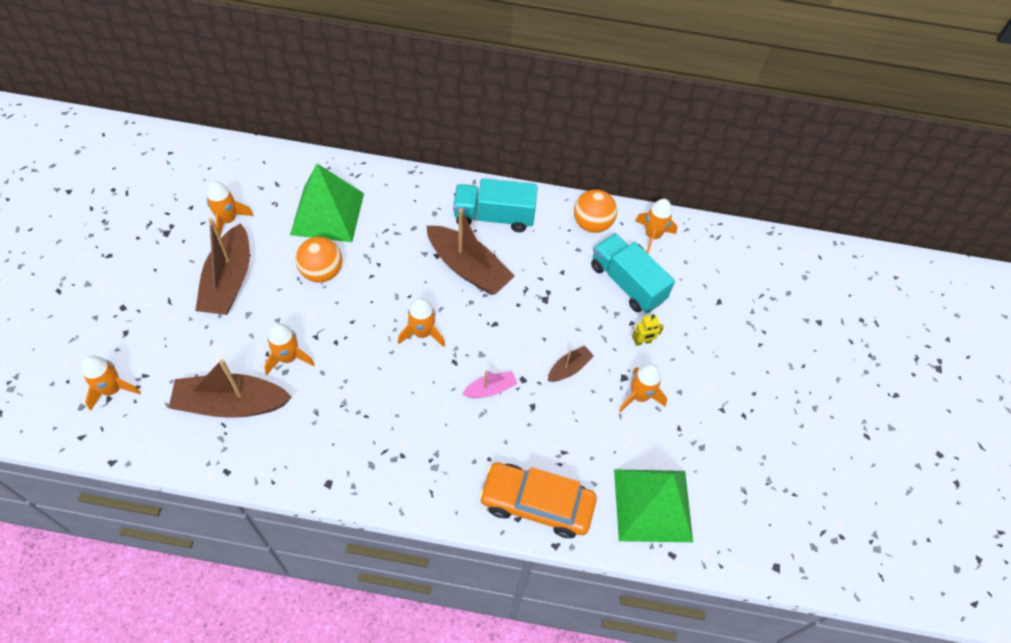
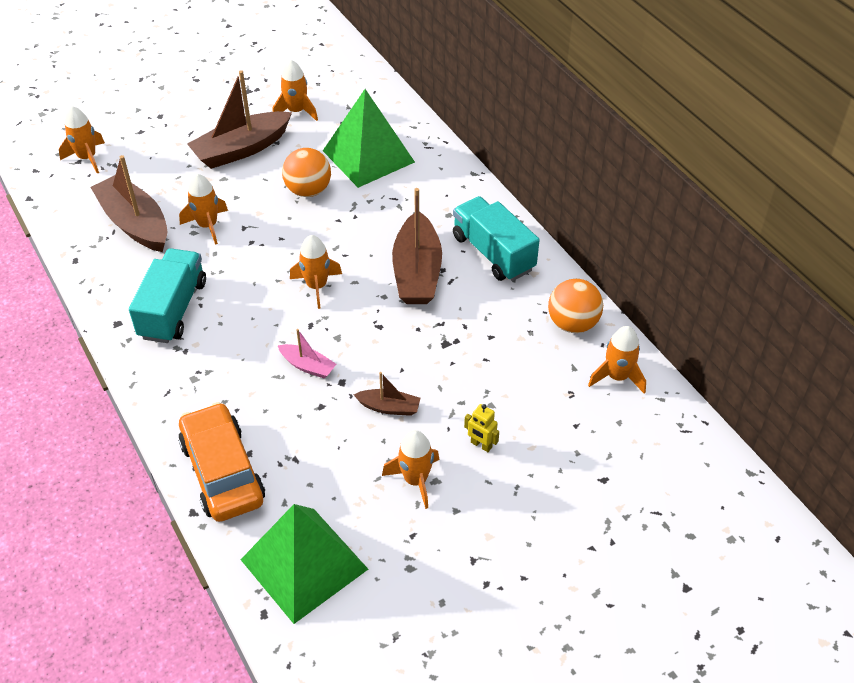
camera: 55 degrees right, 10 degrees down
(627, 283) = (535, 391): turquoise truck -> turquoise truck (173, 309)

